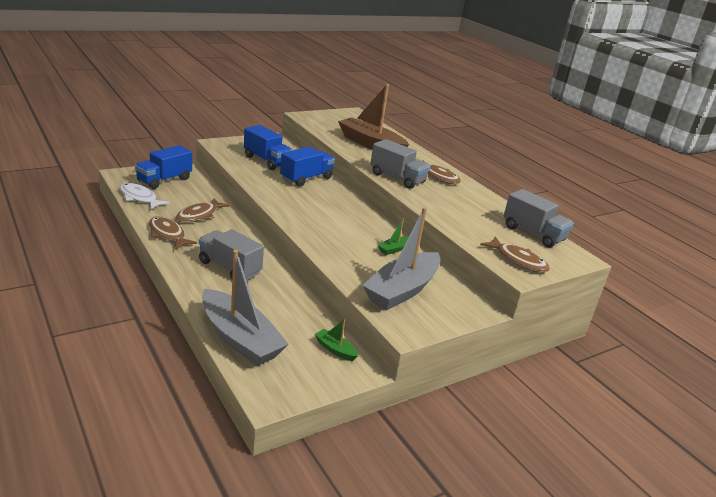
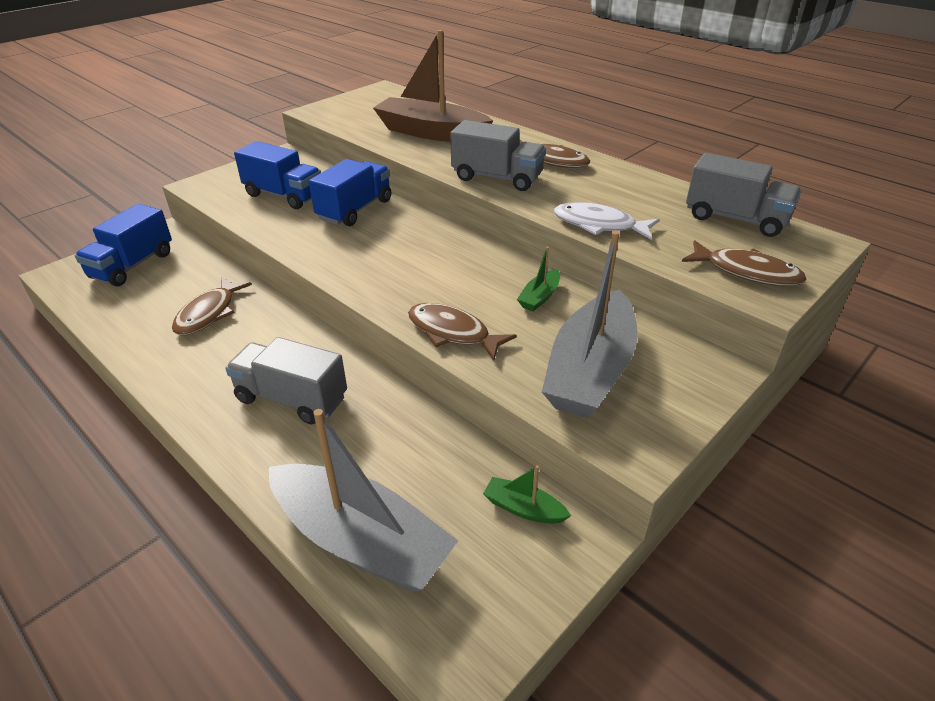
camera: 10 degrees left, 10 degrees up
(139, 198) = (101, 308): white fish -> white fish (599, 225)
(168, 234) = (168, 364): brown fish -> brown fish (452, 332)

